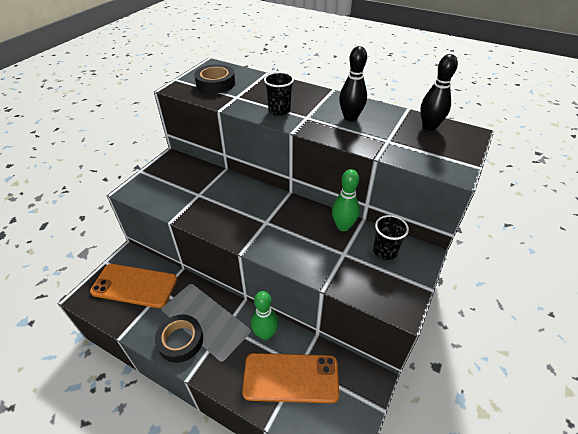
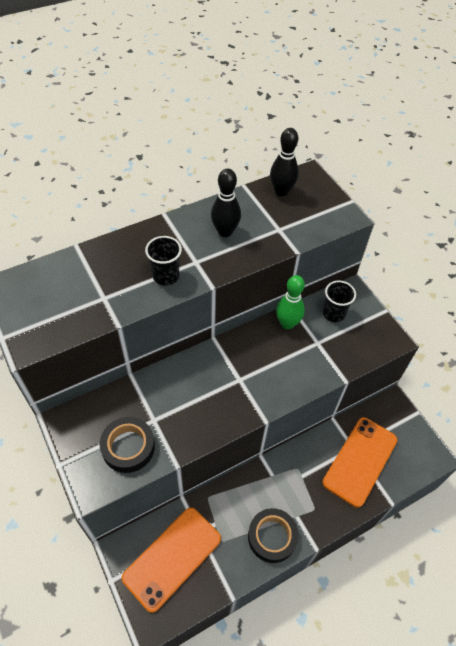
camera: 60 degrees left, 10 degrees up
(215, 83) = (55, 303): black tape -> black tape (128, 447)
(265, 334) = (308, 458): green bowling pin -> none

